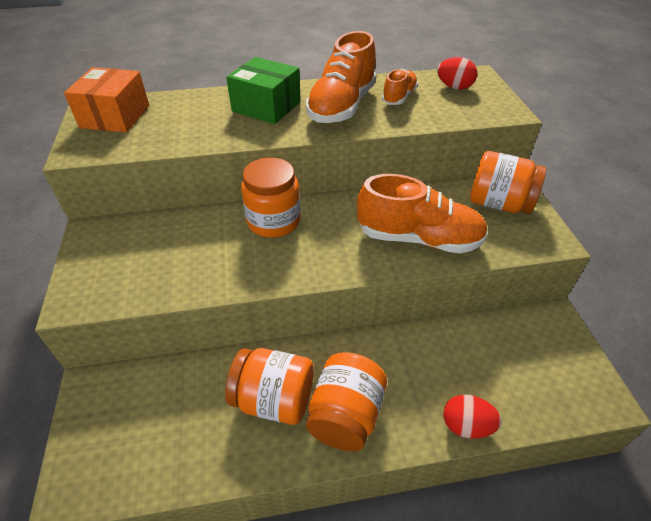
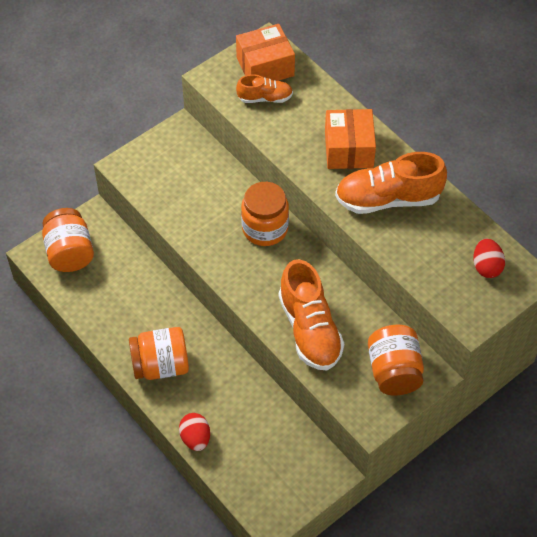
camera: 60 degrees right, 10 degrees up
(266, 106) = (348, 149): green box -> orange box
(274, 399) = (147, 320): orange jar -> orange jar (69, 252)
(399, 97) = (435, 232): orange shoe -> orange shoe (265, 98)

